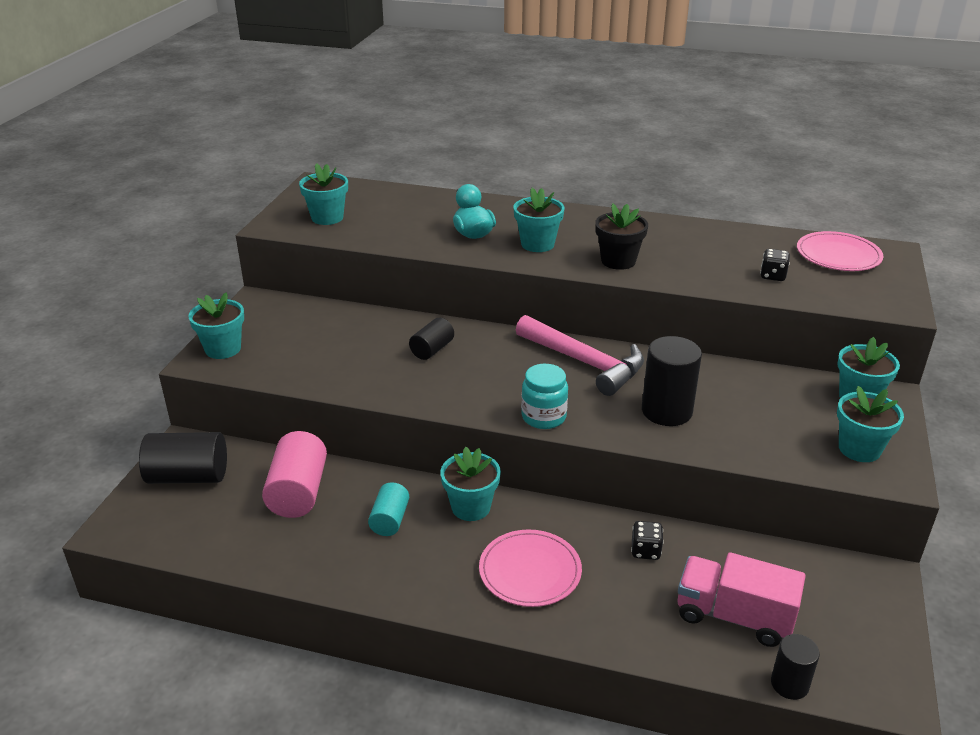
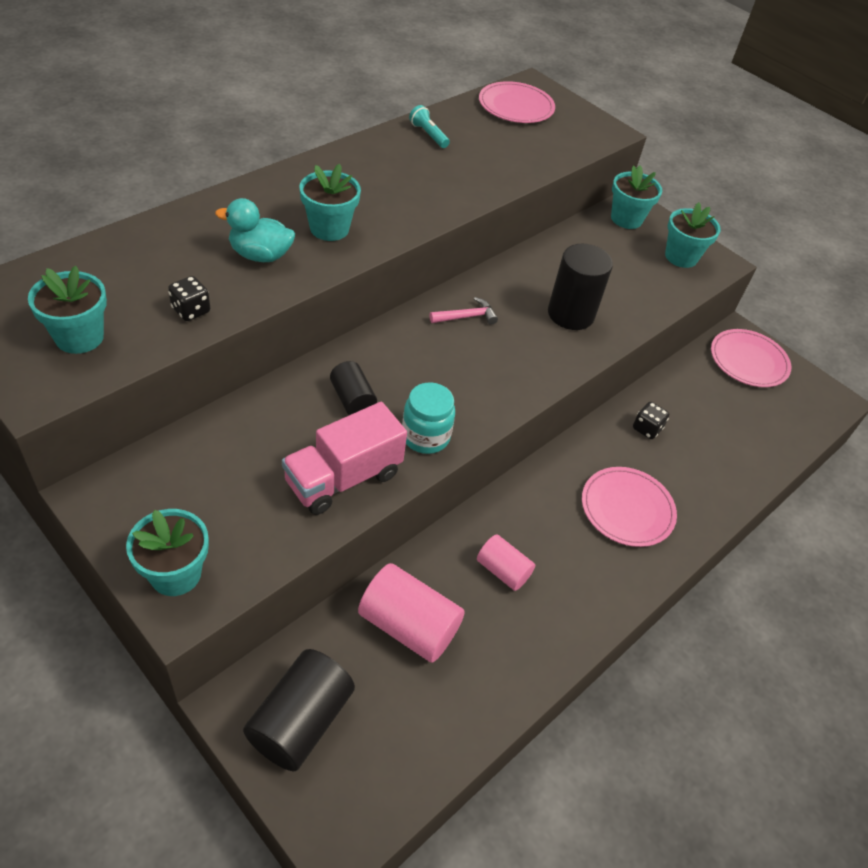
camera: 65 degrees left, 15 degrees up
(390, 520) = (503, 570): turquoise cylinder -> pink cylinder
(471, 507) = (526, 504): turquoise flower pot -> none
(543, 417) = (524, 386): turquoise jar -> turquoise jar (425, 436)
(585, 363) = (466, 317): pink hammer -> pink hammer, size x0.46
(618, 261) = (413, 204): black flower pot -> none
(717, 237) = (428, 135): none -> turquoise flashlight
(734, 616) = (735, 425): pink truck -> pink truck (343, 478)
(772, 276) = (517, 150): black dice -> black dice (191, 310)
(789, 684) = (805, 438): black cylinder -> none
(850, 598) = (748, 360): none -> pink plate

